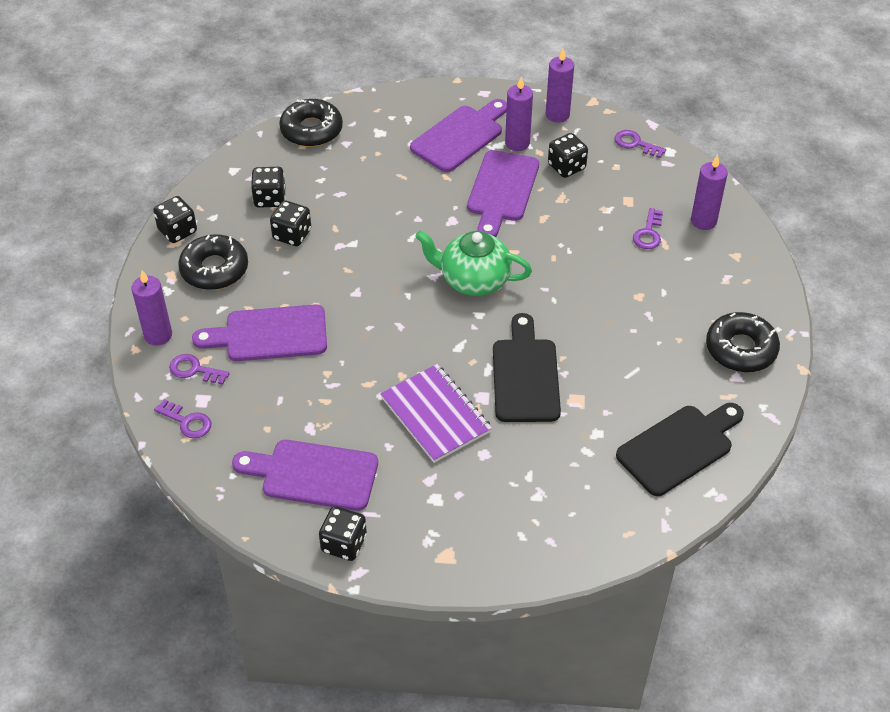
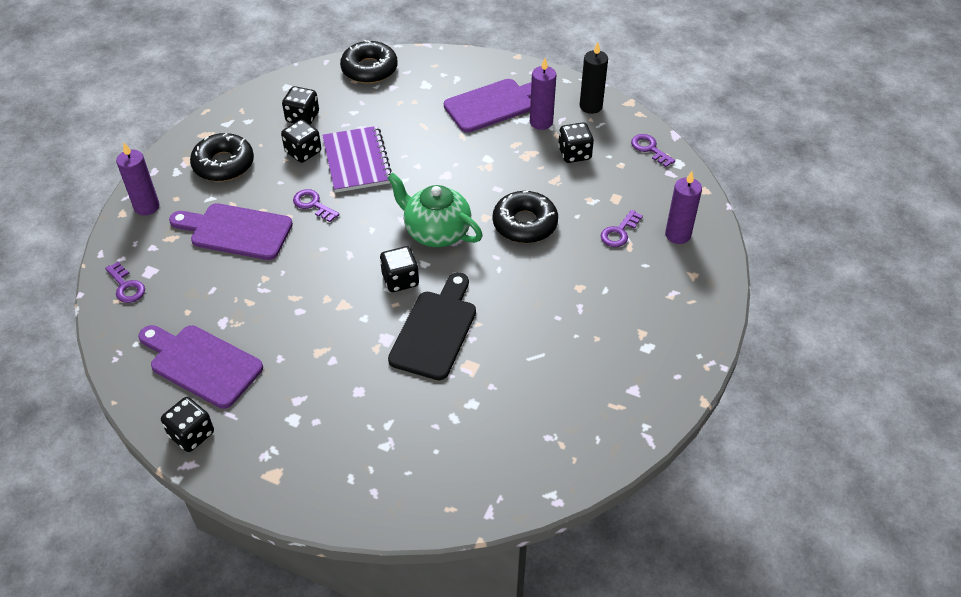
camera: 20 degrees right, 0 degrees up
(177, 231) = (213, 125): black dice -> black dice (400, 280)
(194, 370) = (158, 244): purple key -> purple key (313, 204)
(435, 415) = (336, 342): purple notebook -> purple notebook (357, 161)
(501, 190) = (504, 160): purple cutting board -> none
(557, 115) = (590, 106): purple candle -> black candle
(679, 447) = (542, 441): black cutting board -> none
(741, 349) = (652, 364): black donut -> black donut (525, 224)

